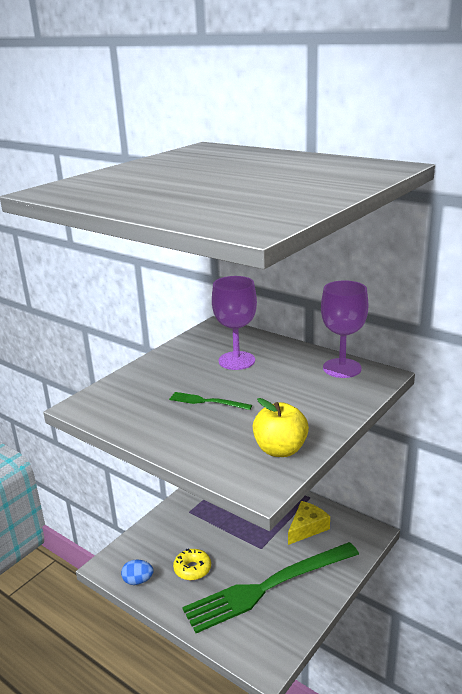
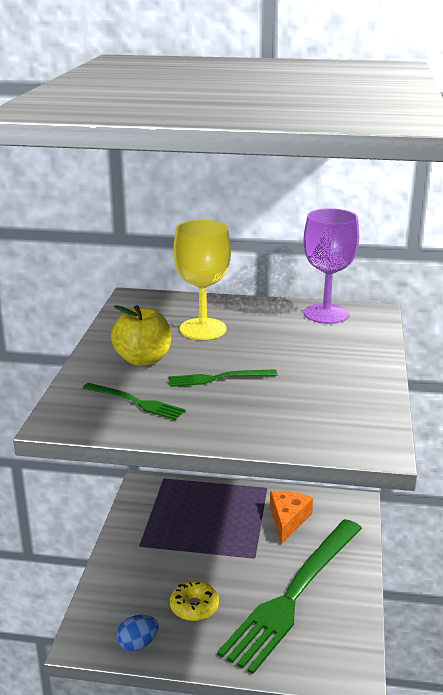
camera: 30 degrees left, 0 degrees up
(136, 405) = (136, 402): none -> green fork
(236, 361) = (203, 329): purple goblet -> yellow goblet
(280, 450) = (354, 406): yellow apple -> yellow apple (143, 360)
(307, 528) = (288, 520): yellow cheese -> orange cheese

